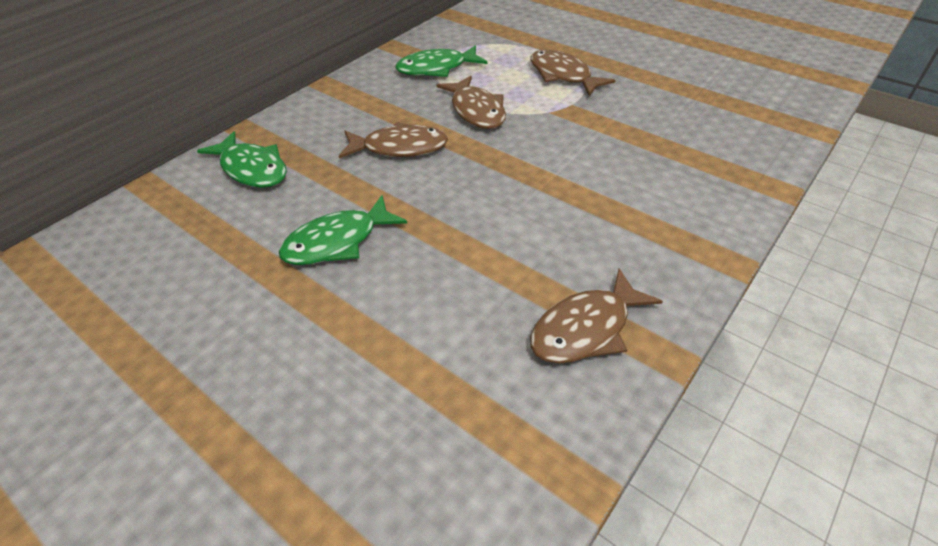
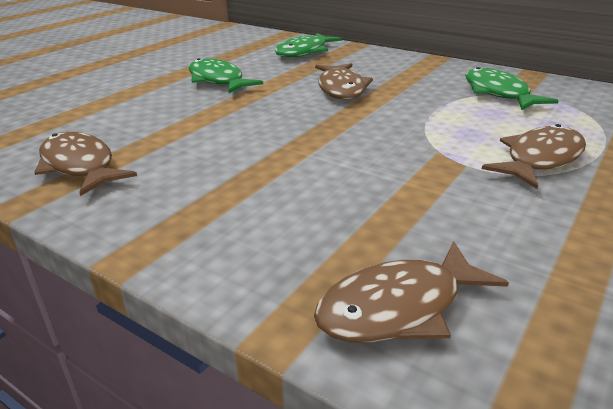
camera: 85 degrees right, 15 degrees down
(476, 111) = (419, 114): brown fish -> brown fish (398, 307)

